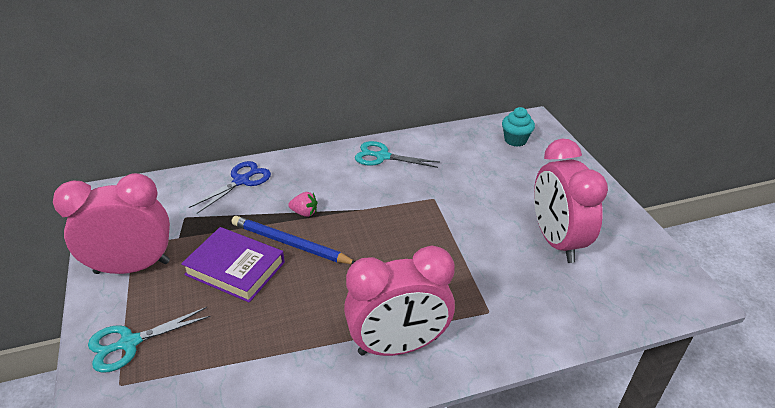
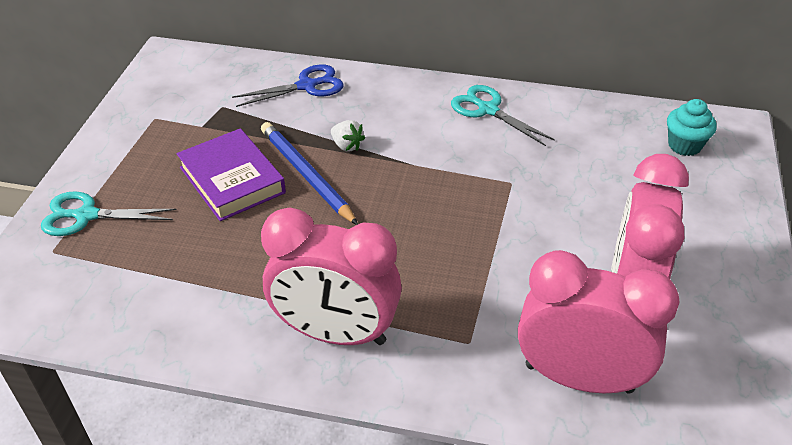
camera: 30 degrees right, 5 degrees up
(132, 267) = (139, 141): pink clock -> pink clock (578, 377)
(304, 213) = (347, 146): pink strawberry -> white strawberry

